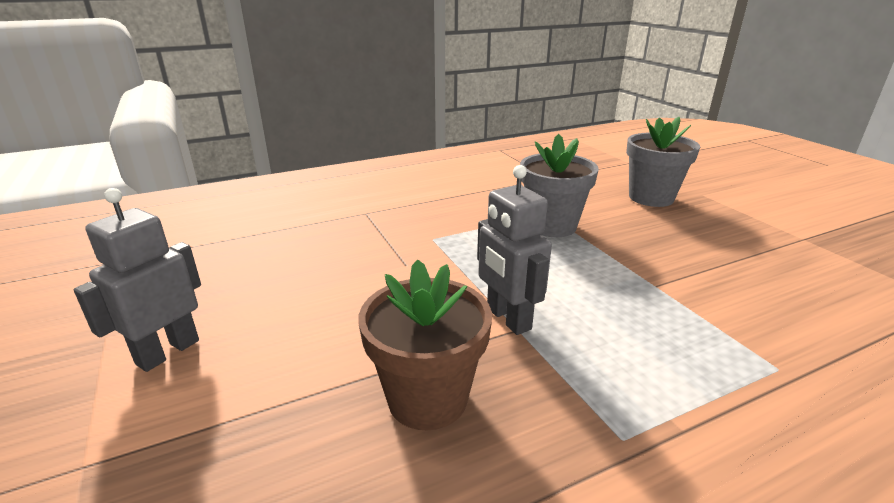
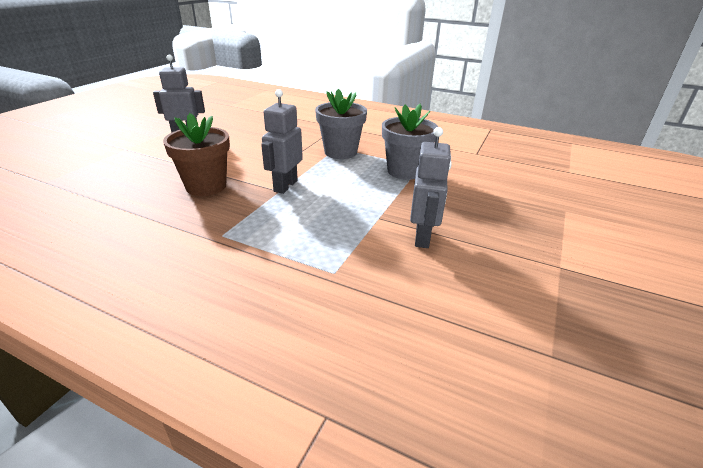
camera: 50 degrees right, 5 degrees up
(651, 197) = (514, 192): grey flower pot -> grey flower pot (340, 152)
(719, 278) = (423, 237): none -> grey robot

